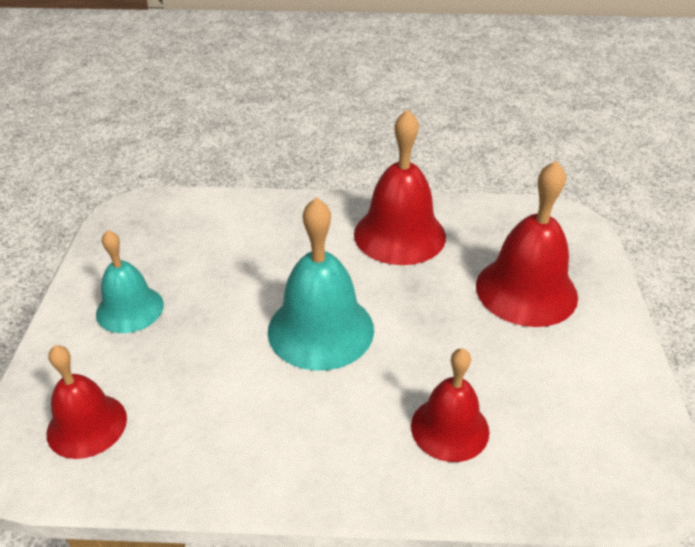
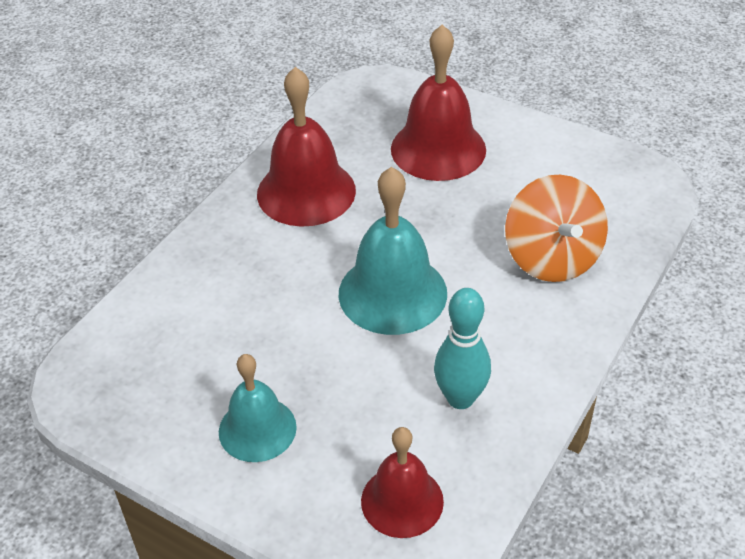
camera: 60 degrees left, 5 degrees up
(221, 423) = (460, 398): none -> turquoise bowling pin
(449, 428) = (552, 258): red bell -> orange spinning top

